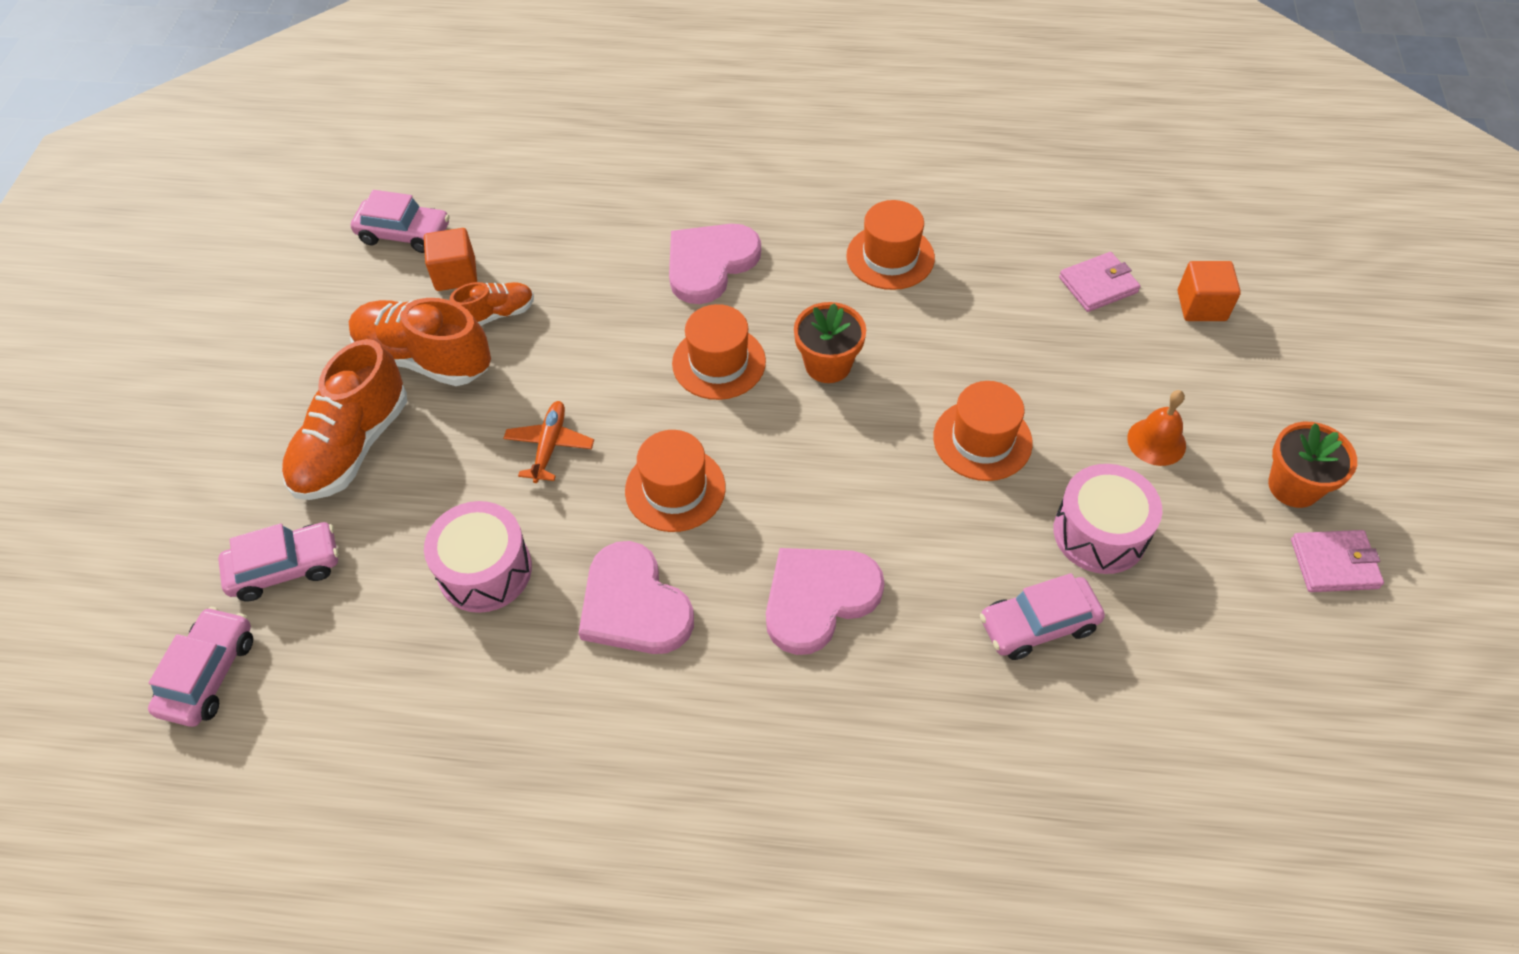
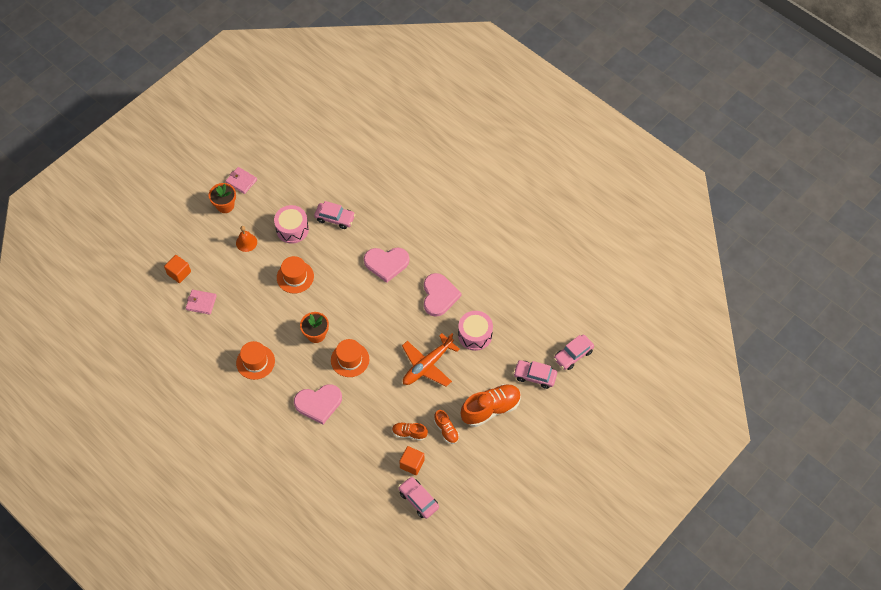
camera: 145 degrees left, 5 degrees up
(425, 359) = (446, 430): orange shoe -> orange shoe, size x0.54
(550, 446) = (427, 365): orange plane -> orange plane, size x1.77
(675, 489) = (400, 323): orange hat -> none

